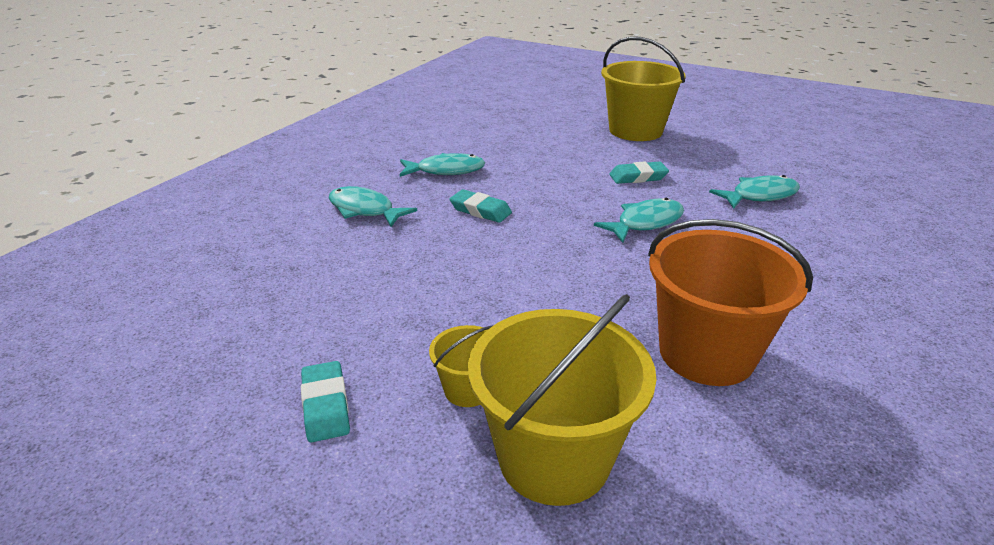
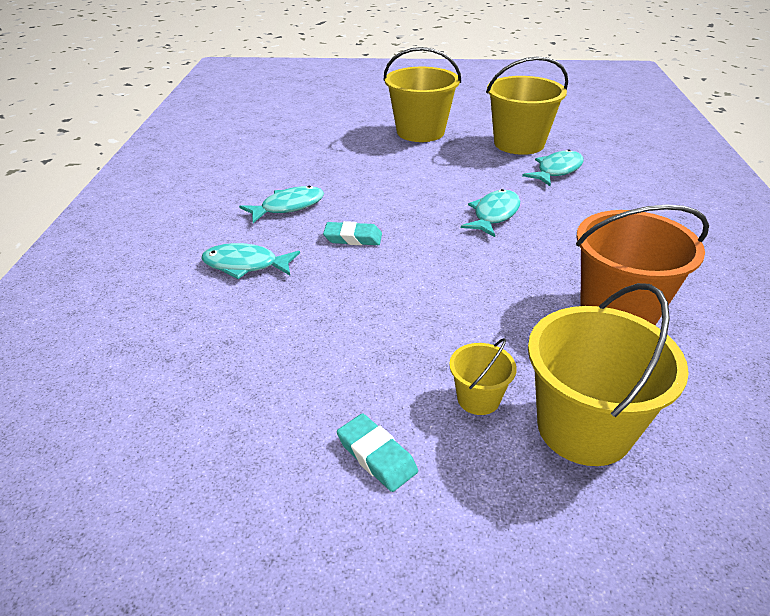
camera: 25 degrees left, 5 degrees up
(638, 177) = (456, 175): turquoise eraser -> none
(737, 161) = (519, 143): none -> yellow bucket

